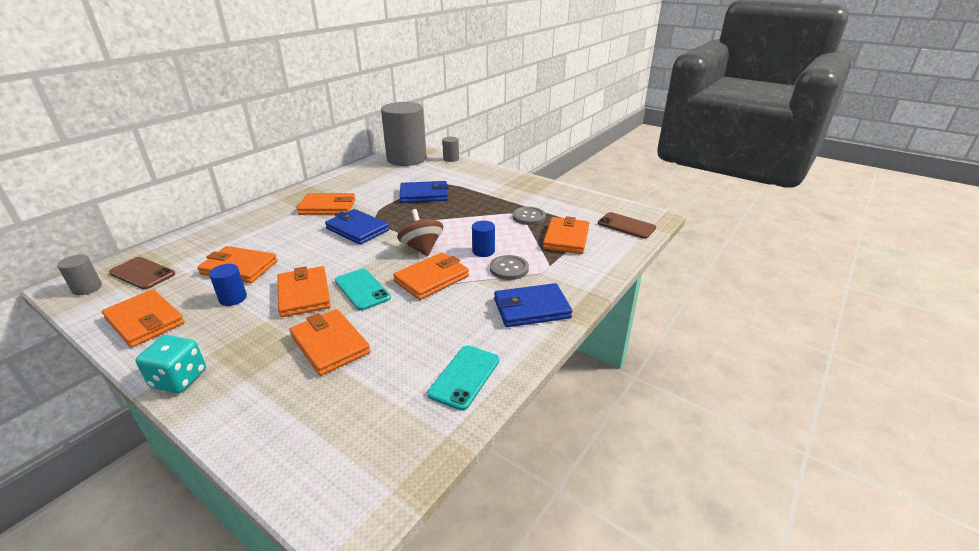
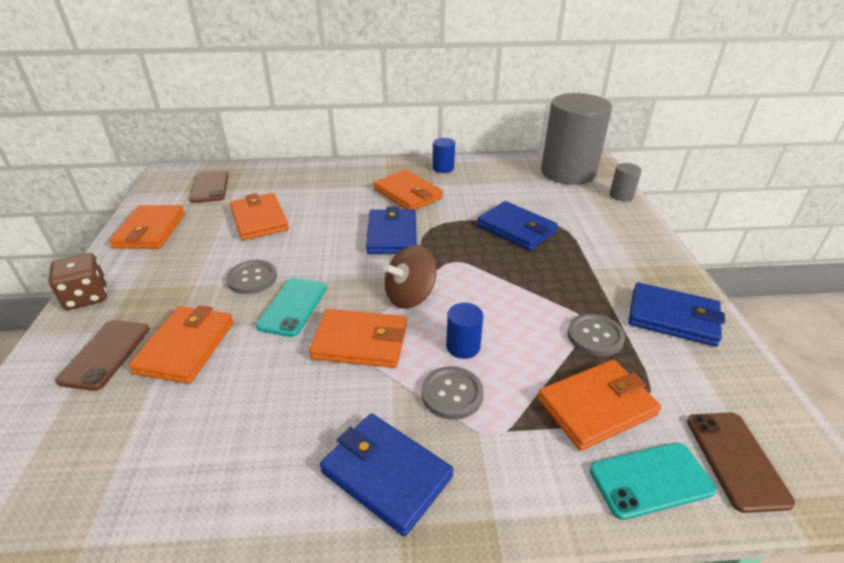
camera: 50 degrees right, 5 degrees up
(87, 288) = (172, 181): grey cylinder -> none
(179, 379) = (87, 297): turquoise dice -> brown dice
(233, 298) = (213, 247): blue cylinder -> blue cylinder (443, 168)
(275, 385) = (105, 354): none -> brown phone
(304, 294) = (252, 278): orange wallet -> grey button
(422, 248) = (410, 296): brown spinning top -> brown spinning top turned 150 degrees counterclockwise
(464, 377) = (196, 493): turquoise phone -> turquoise phone (650, 480)
(545, 195) = (673, 318): none -> blue wallet

